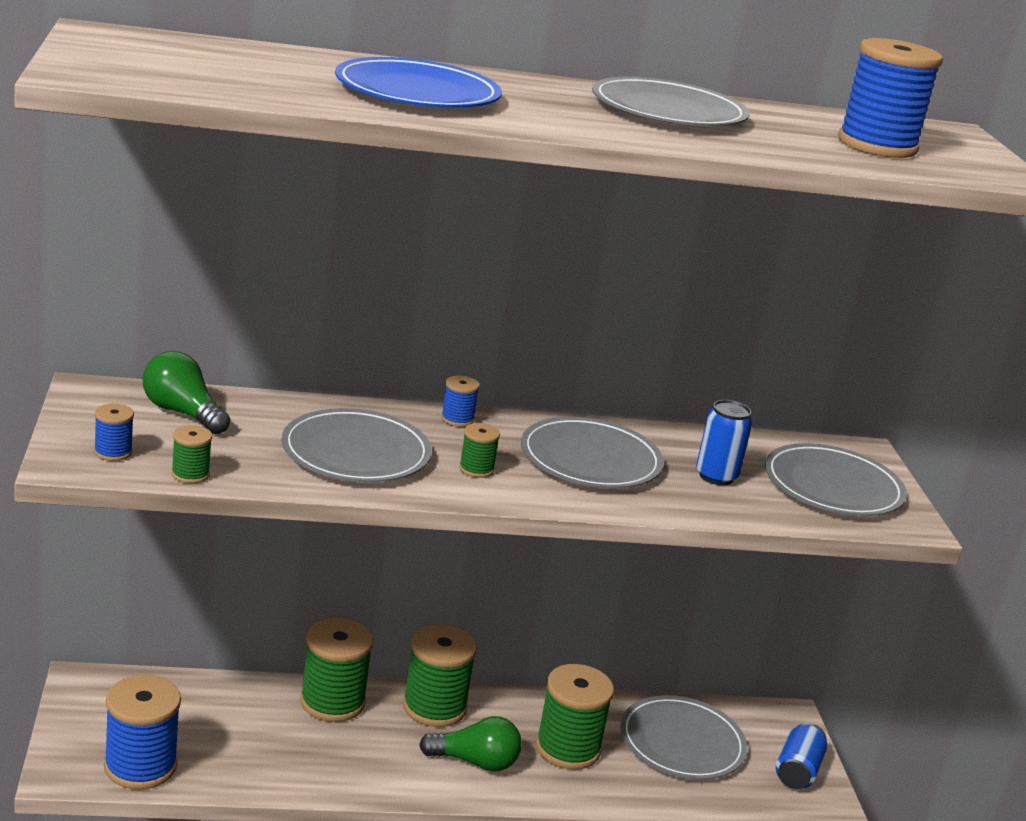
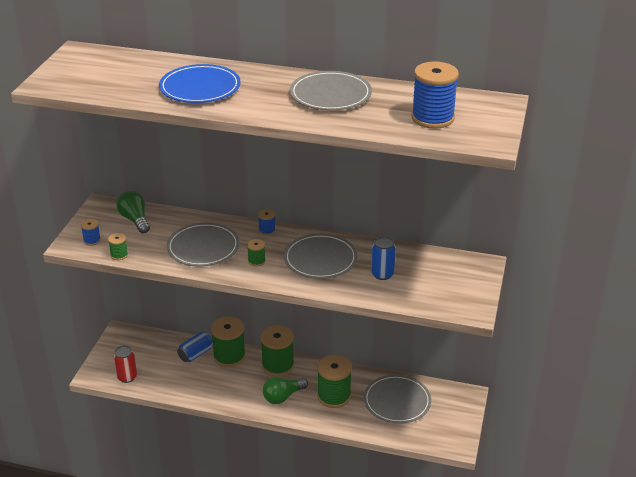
camera: 25 degrees right, 10 degrees up
(140, 766) = (127, 377): blue spool -> red can
(475, 762) = (283, 397): green light bulb -> green light bulb turned 120 degrees clockwise
(797, 771) = (452, 426): blue can -> blue can (196, 354)
(833, 486) = (445, 285): grey plate -> none

